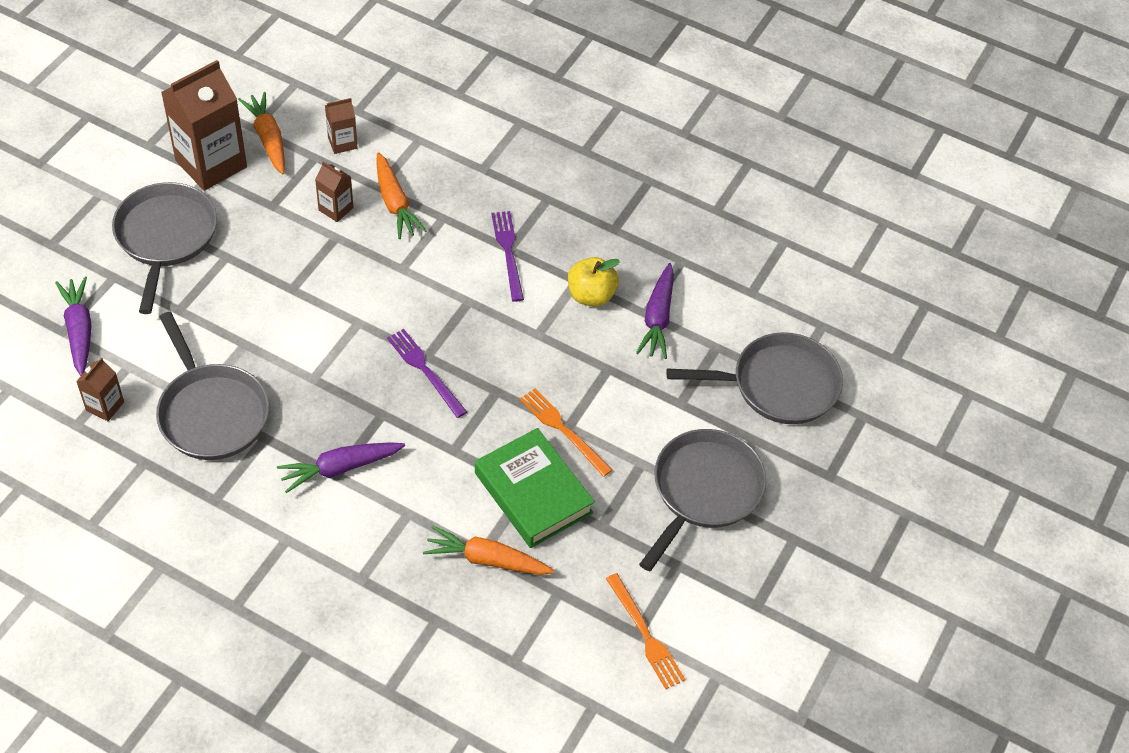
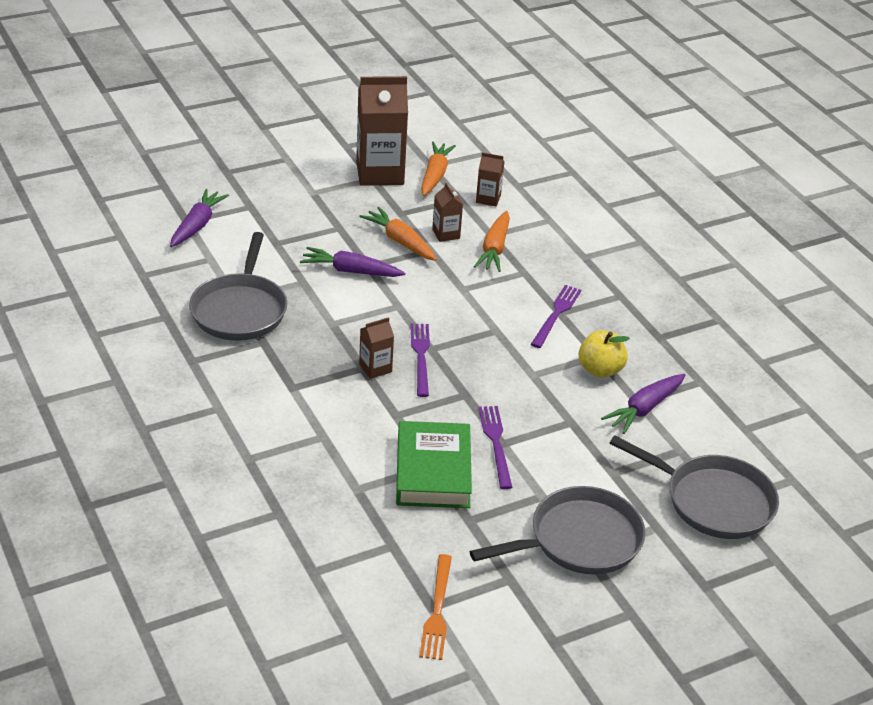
camera: 35 degrees right, 15 degrees down
(105, 406) = (172, 273): brown carton -> brown carton (375, 368)
(165, 237) = (307, 200): grey pan -> none
(340, 468) = (299, 385): purple carrot -> purple carrot (351, 271)
(487, 560) = (355, 495): orange carrot -> orange carrot (400, 242)
(563, 430) = (496, 443): orange fork -> purple fork

